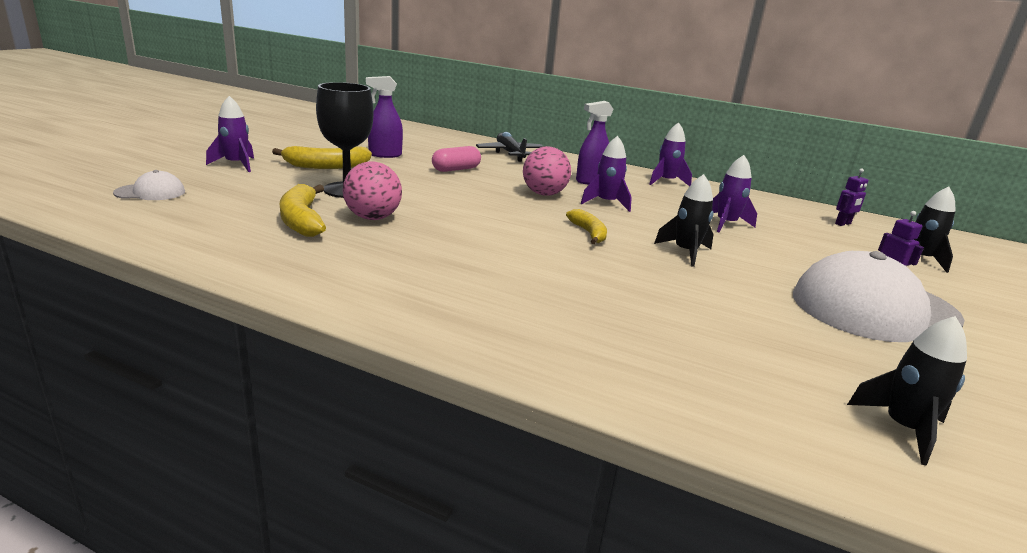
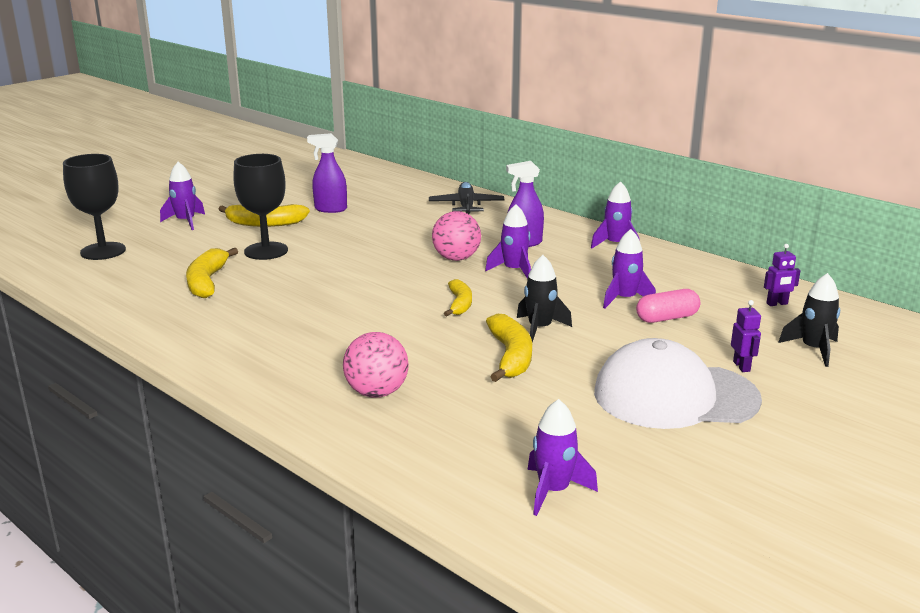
camera: 20 degrees right, 0 degrees up
(150, 192) = (103, 251): white cap -> black goblet
(372, 218) = (268, 281): pink ball -> pink ball (377, 393)
(456, 169) = (389, 227): pink capsule -> pink capsule (667, 318)
(689, 280) = (510, 357): none -> yellow banana
(903, 428) = (553, 491): black rocket -> purple rocket

